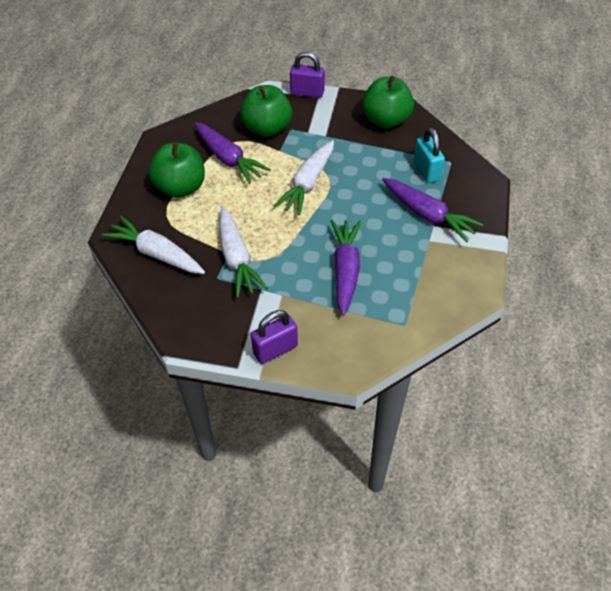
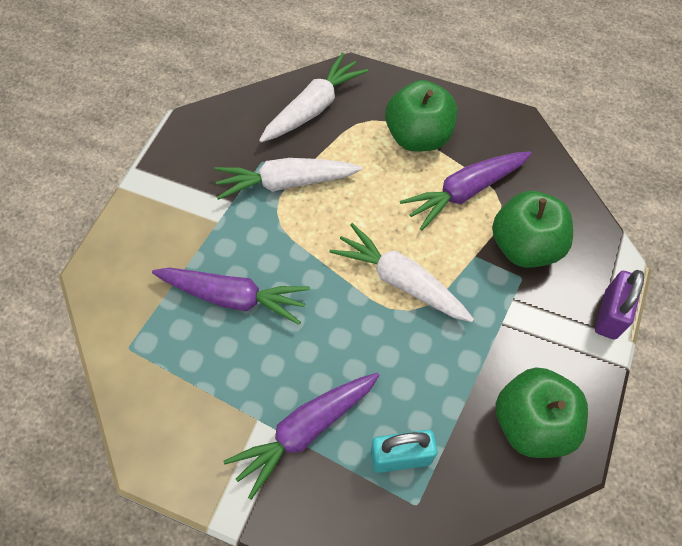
camera: 100 degrees right, 10 degrees up
(275, 350) = (143, 204): purple padlock -> none

